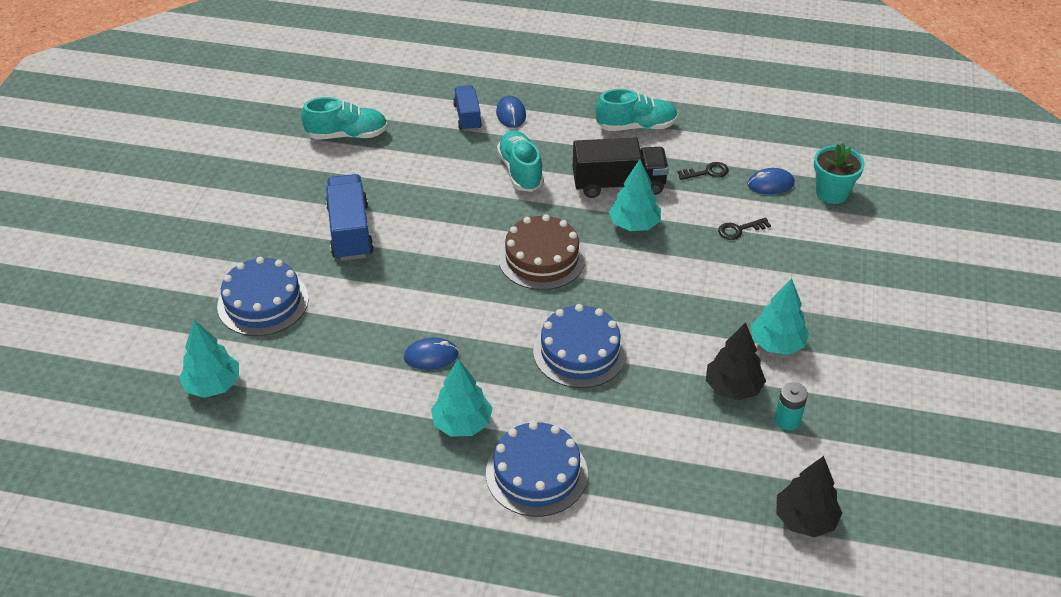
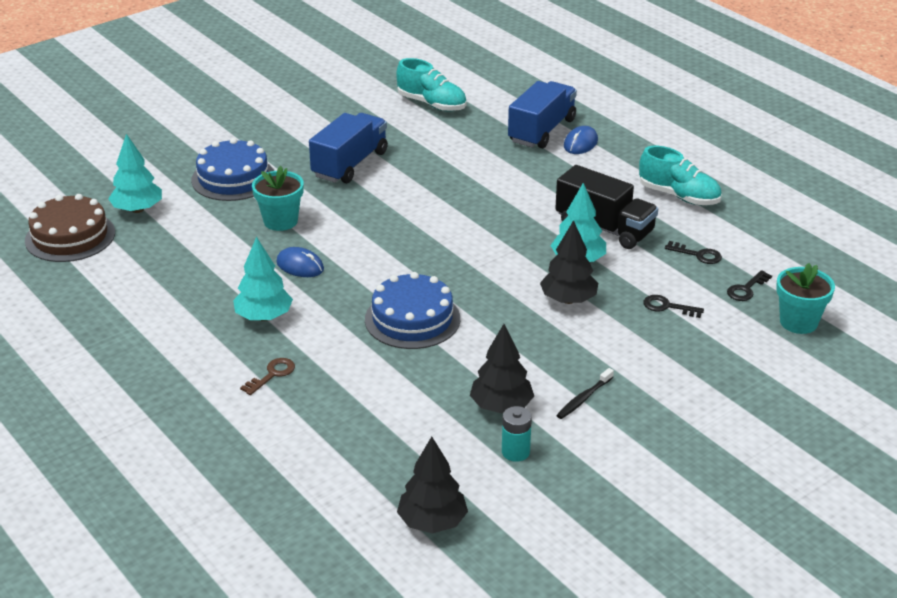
camera: 40 degrees right, 10 degrees down
(360, 322) = (280, 221): none -> turquoise flower pot
(467, 117) = (541, 131): blue truck -> blue truck, size x1.62
(520, 171) = (534, 183): turquoise shoe -> none
(536, 473) = (272, 374): blue cake -> brown key
(541, 258) = (469, 246): brown cake -> brown cake (70, 236)
(668, 264) = (568, 300): none -> black tree
(770, 184) = (746, 289): blue mouse -> black key
(777, 344) = (583, 398): turquoise tree -> black toothbrush

